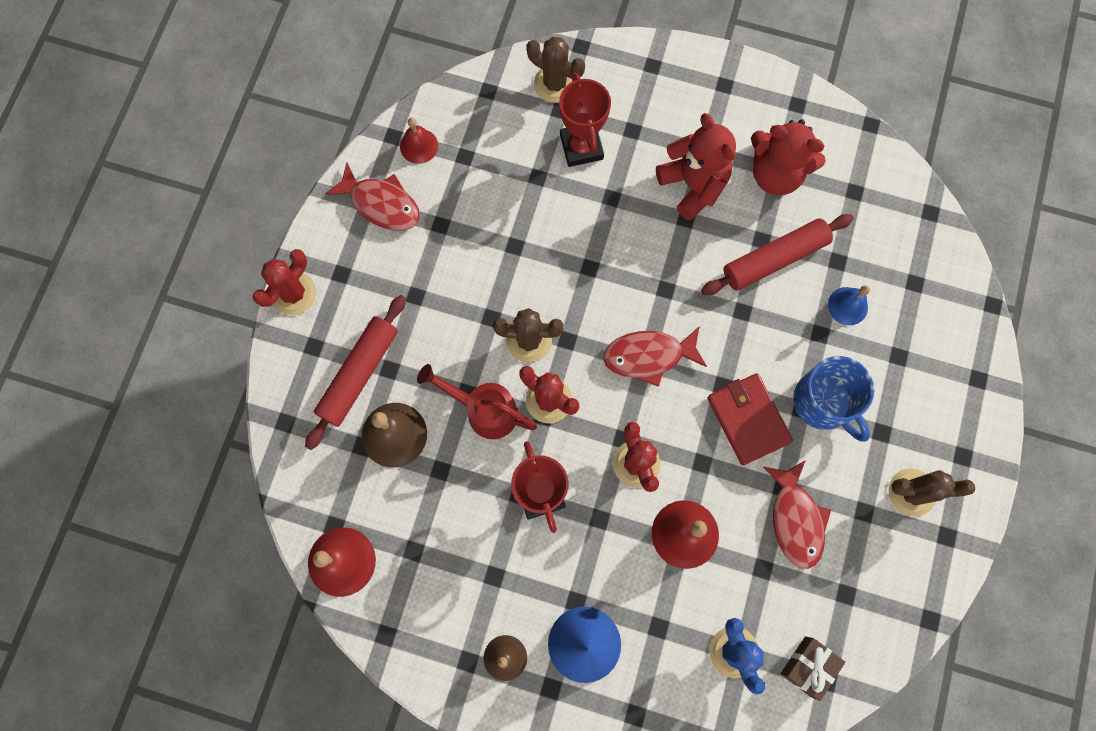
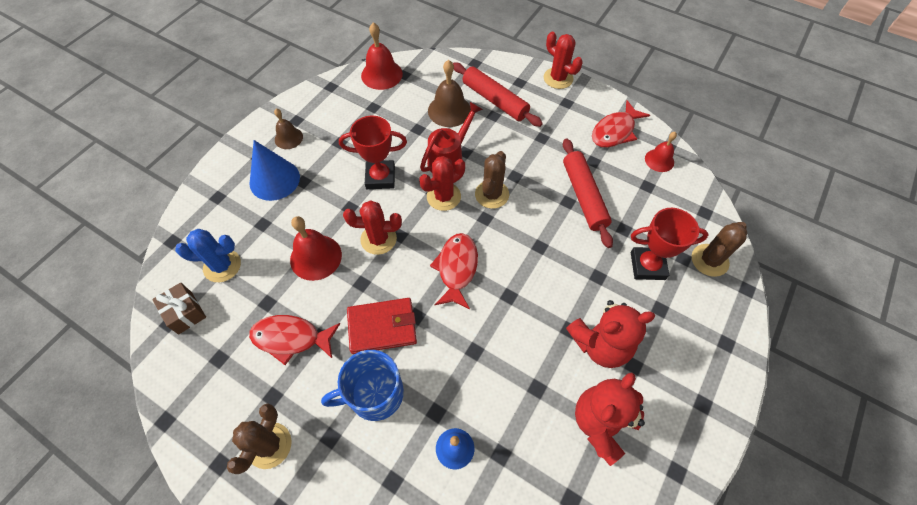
camera: 105 degrees right, 15 degrees down
(774, 259) = (516, 394): red rolling pin -> red rolling pin (584, 196)

